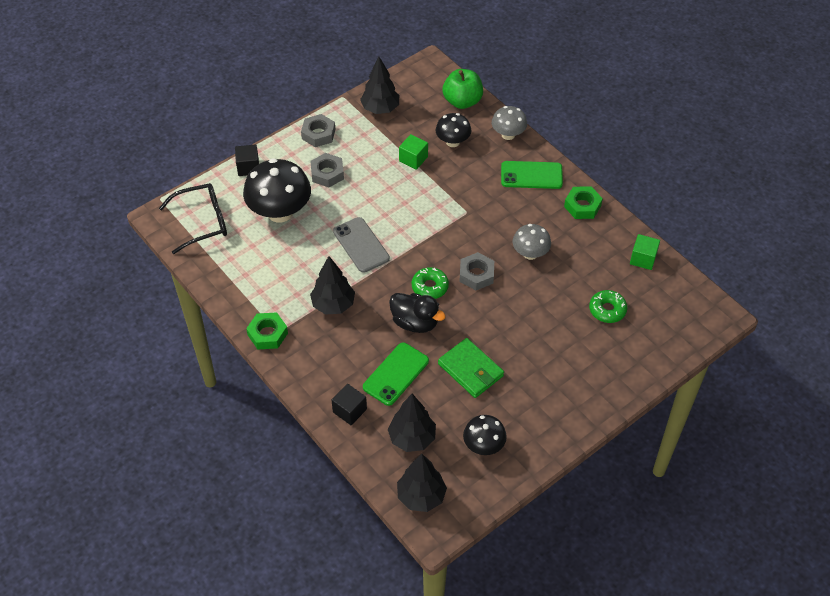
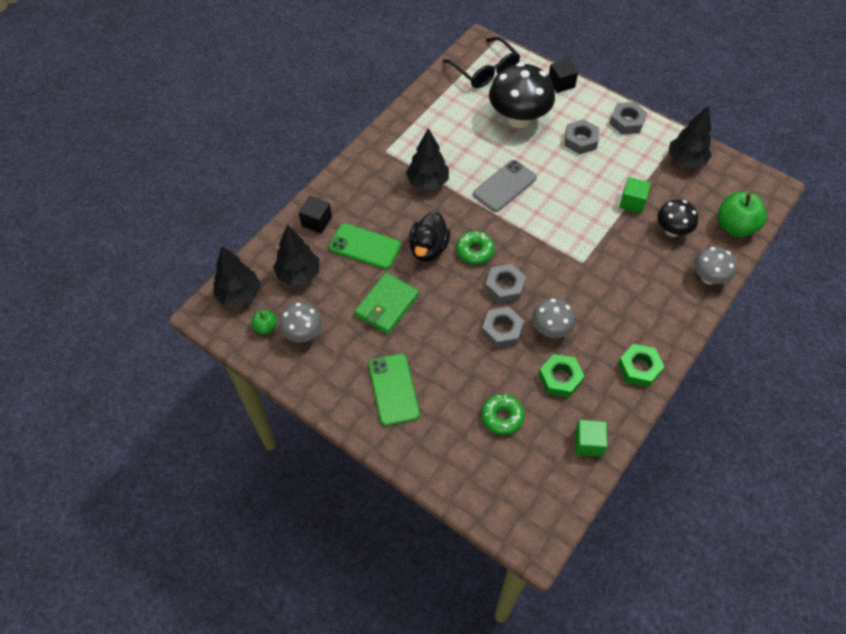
camera: 75 degrees right, 5 degrees up
(267, 334) = (380, 145): green nut -> green nut (560, 378)
(468, 477) = (266, 327): none -> green apple
(483, 446) = (303, 333): black mushroom -> grey mushroom
(522, 288) = (502, 330): none -> grey nut
(531, 175) = (660, 310): green phone -> green phone (393, 389)

